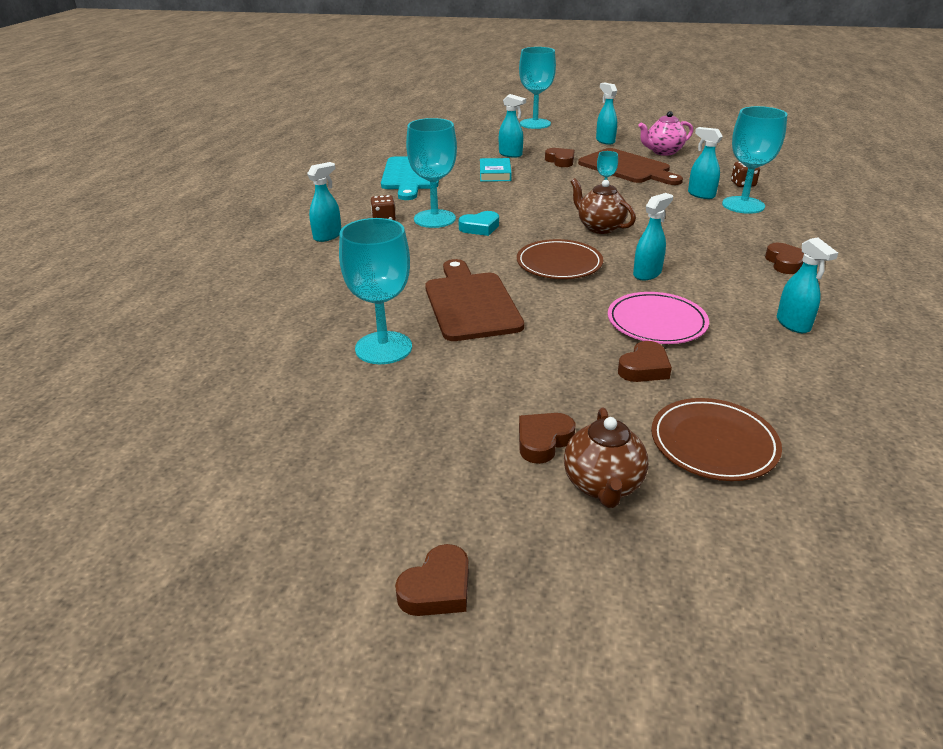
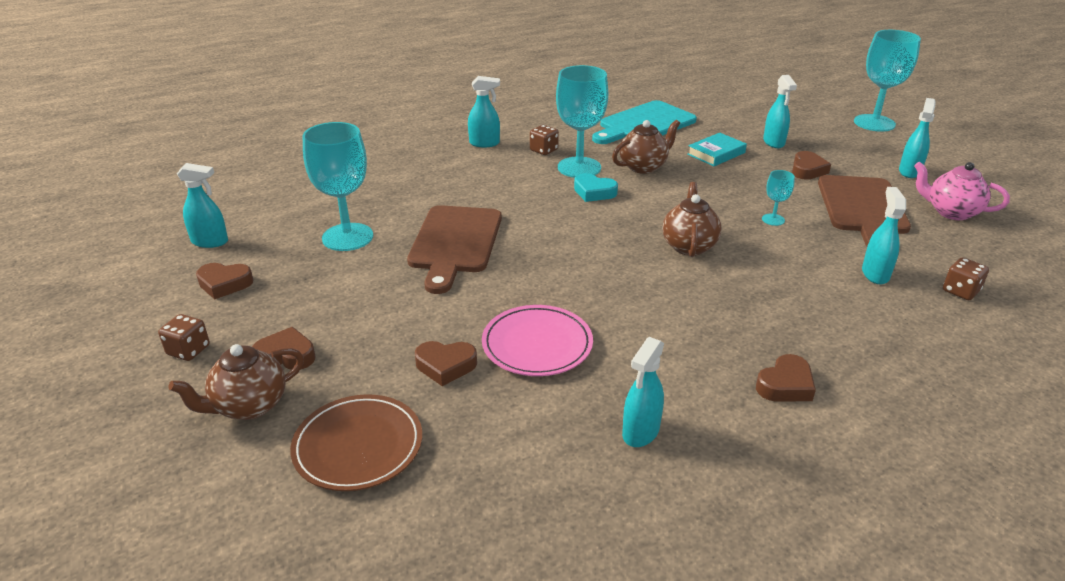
camera: 50 degrees right, 0 degrees up
(437, 588) = (87, 378): brown heart -> brown heart (224, 284)
(466, 499) = (188, 350): none -> brown dice
(470, 303) = (455, 243): brown cutting board -> brown cutting board turned 150 degrees clockwise
(473, 199) = (643, 167): none -> brown teapot
(559, 263) = (581, 254): brown plate -> none
(647, 274) = (628, 306): turquoise spray bottle -> turquoise spray bottle (210, 242)
(743, 205) = (897, 310): turquoise goblet -> none

